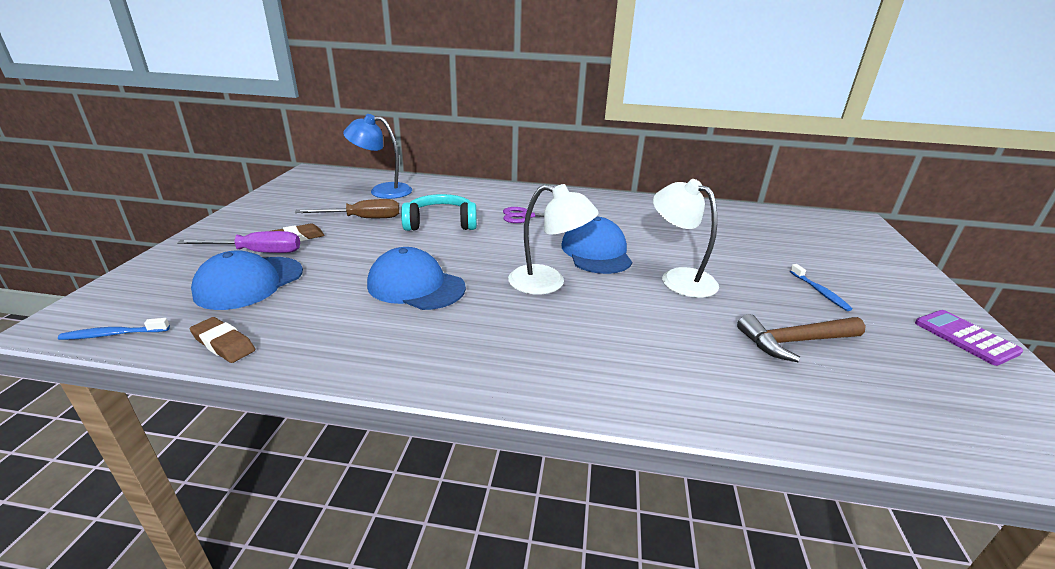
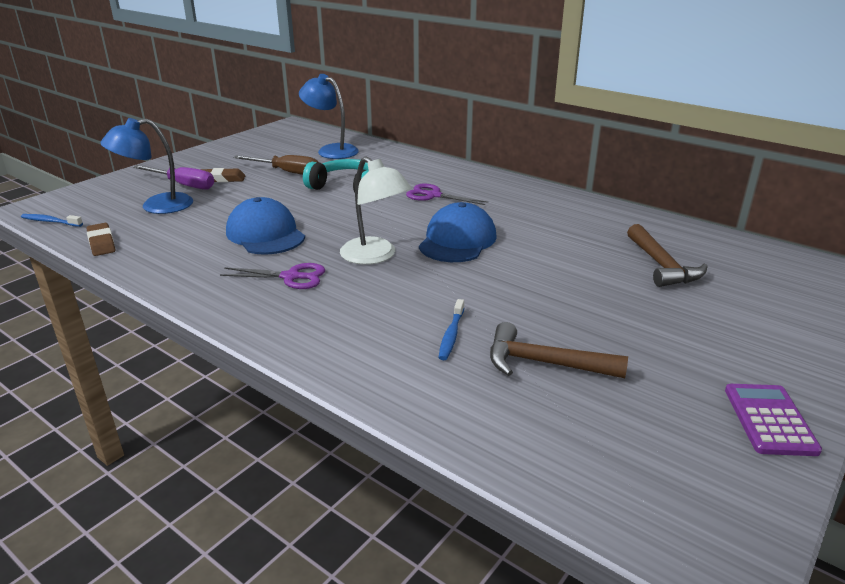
camera: 30 degrees right, 0 degrees up
(249, 283) = (156, 206): blue cap -> blue lamp
(496, 324) = (291, 277): none -> purple scissors
(679, 278) = (508, 281): white lamp -> none
(756, 239) = (662, 266): none -> brown hammer
(819, 292) = (653, 331): blue toothbrush -> blue toothbrush (451, 335)

